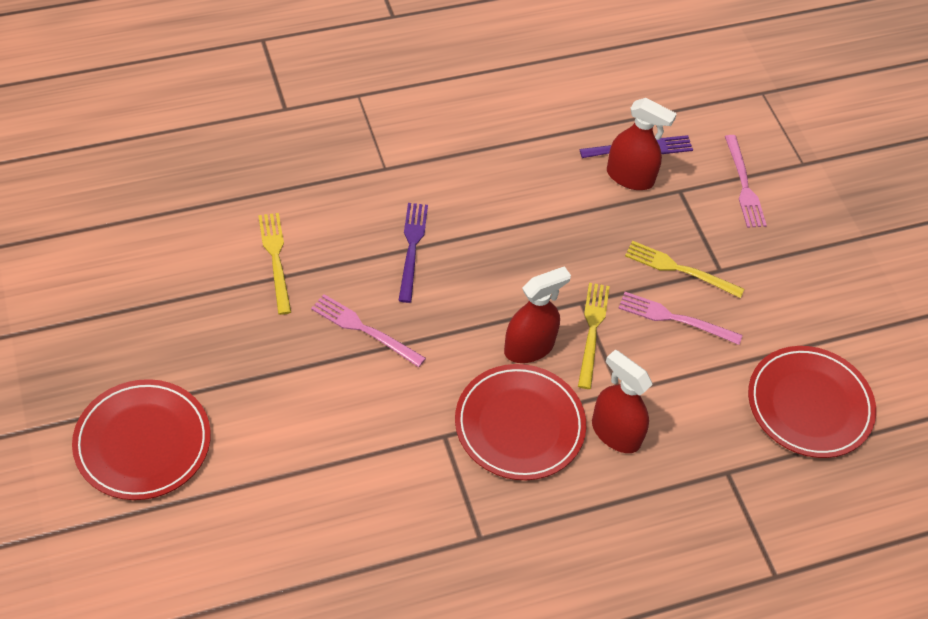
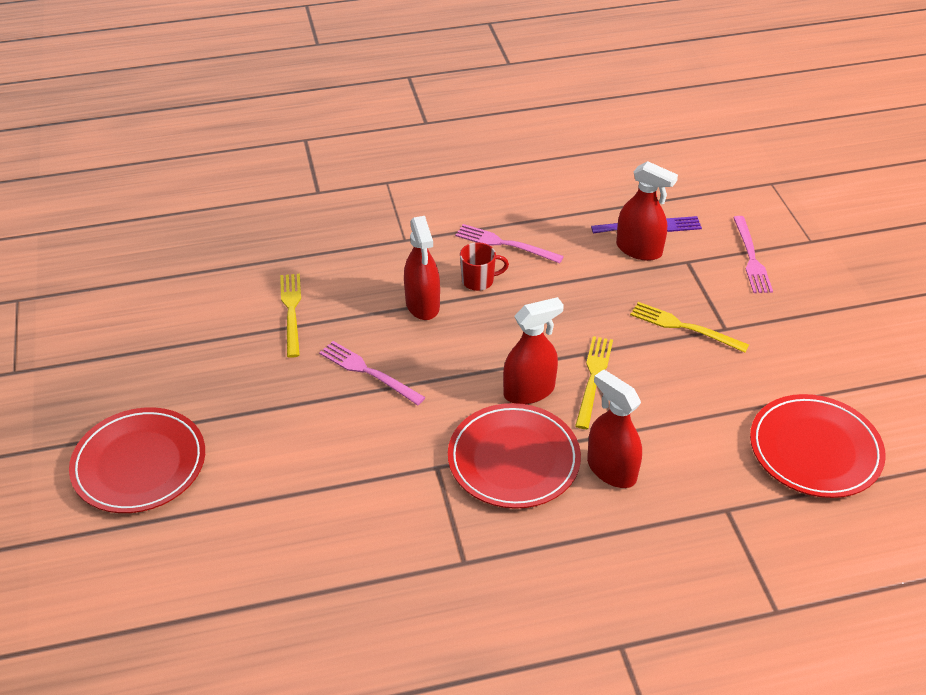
camera: 10 degrees right, 10 degrees down
(412, 248) = (422, 304): purple fork -> red spray bottle
(467, 218) = (479, 281): none -> red mug
(675, 318) = (677, 369): pink fork -> pink fork (505, 244)

